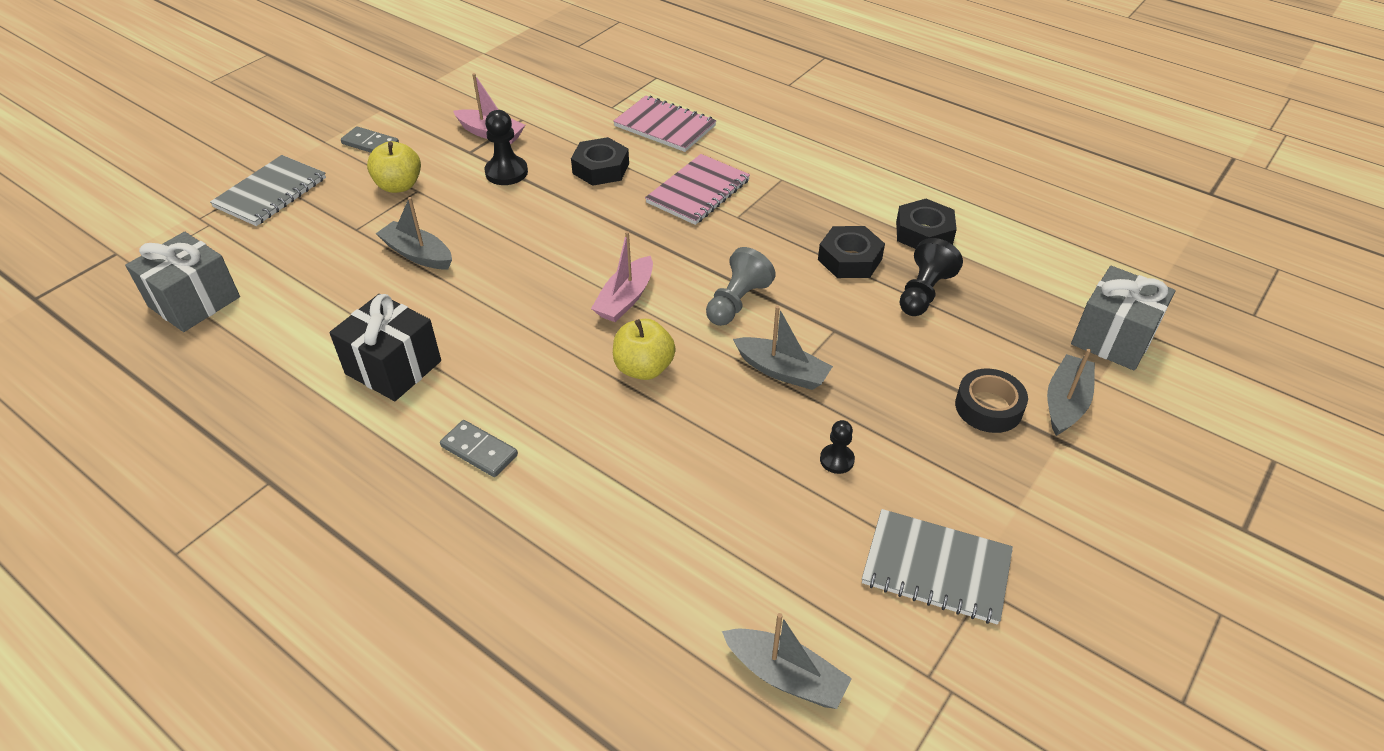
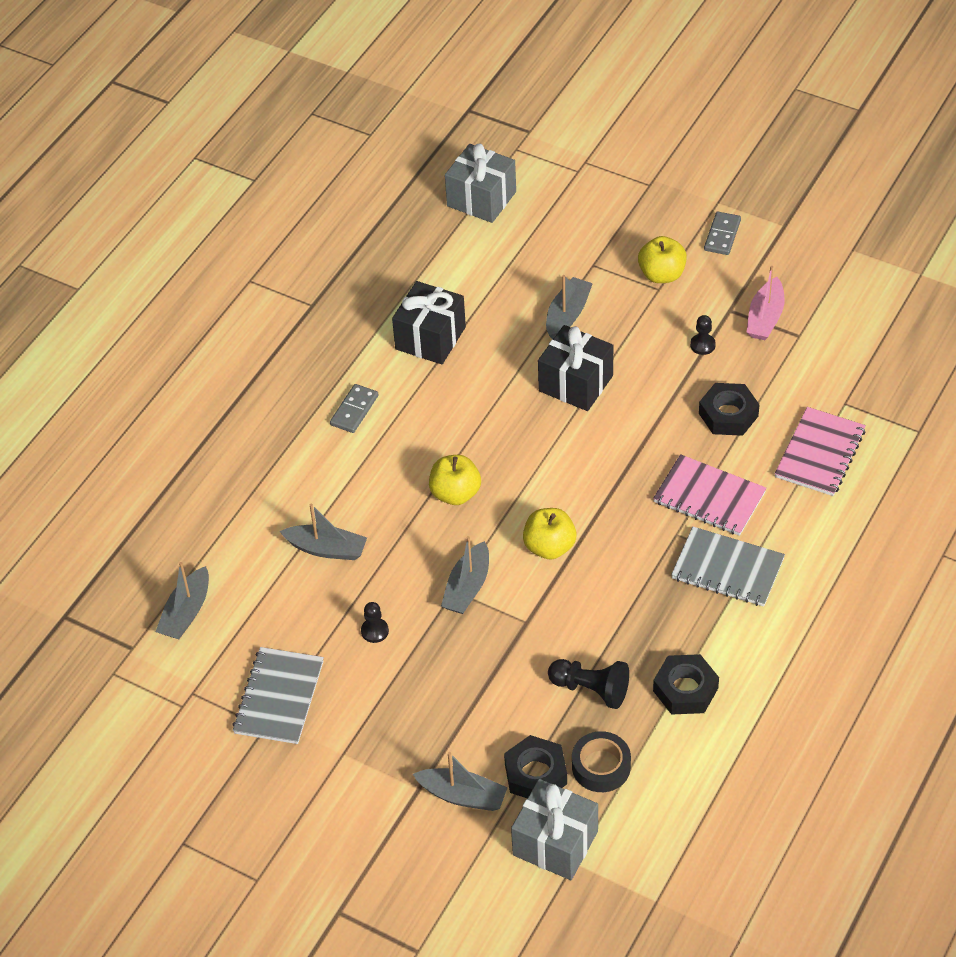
camera: 85 degrees right, 5 degrees up
(270, 193) = (629, 193): grey notebook -> grey notebook (727, 569)
(506, 172) = (702, 345): black pawn -> black pawn, size x0.60
(518, 259) = (575, 383): none -> black gift
(625, 299) = (538, 467): pink boat -> none
(701, 498) = (327, 549): none -> grey boat
(737, 302) = (549, 547): grey pawn -> yellow apple
(850, 259) = (629, 628): black nut -> black nut (535, 774)
(988, 407) = (448, 737): black tape -> black tape (601, 766)

